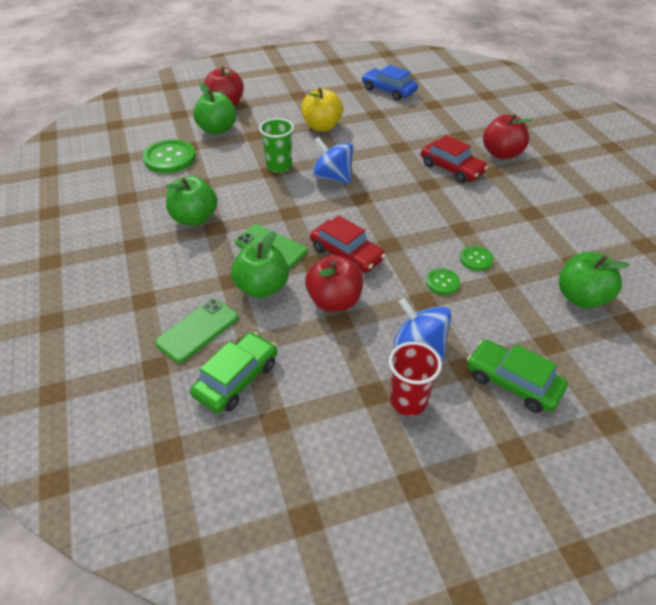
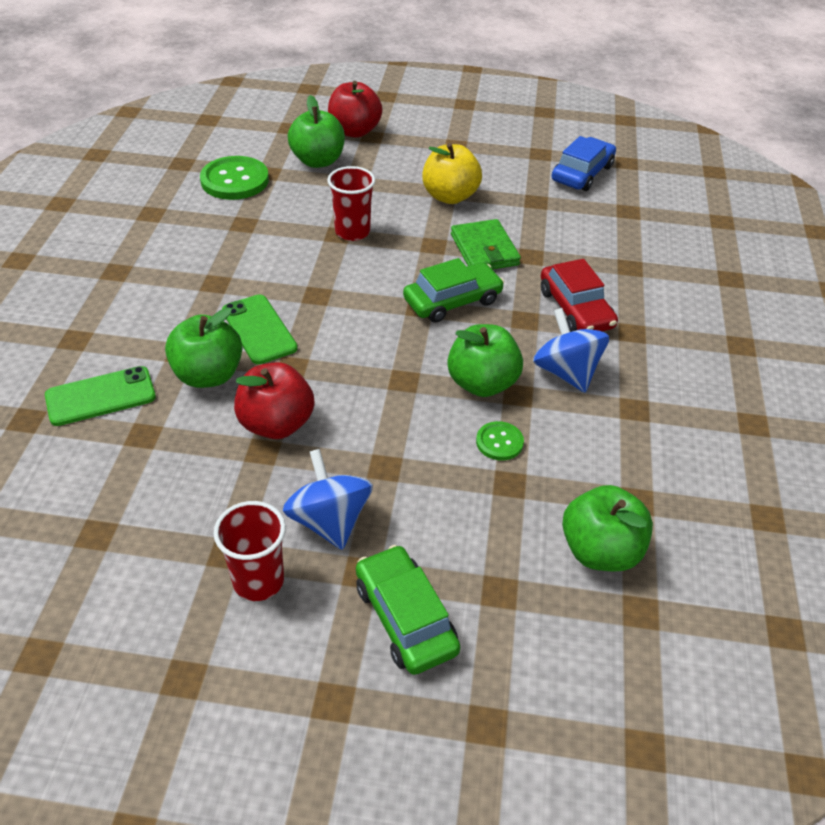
camera: 25 degrees right, 0 degrees up
(194, 218) = (203, 264): green apple -> green apple (482, 383)
(237, 379) = (95, 469): green car -> green car (452, 301)
(279, 166) = (352, 232): green cup -> red cup
(332, 177) = (407, 267): blue spinning top -> blue spinning top (566, 372)
(346, 254) = (340, 372): red car -> none
(370, 151) = (484, 250): none -> green wallet
(388, 90) = (582, 173): blue car -> blue car turned 60 degrees clockwise
(442, 282) = (428, 454): green button -> none
(501, 154) = (666, 312): red apple -> none

